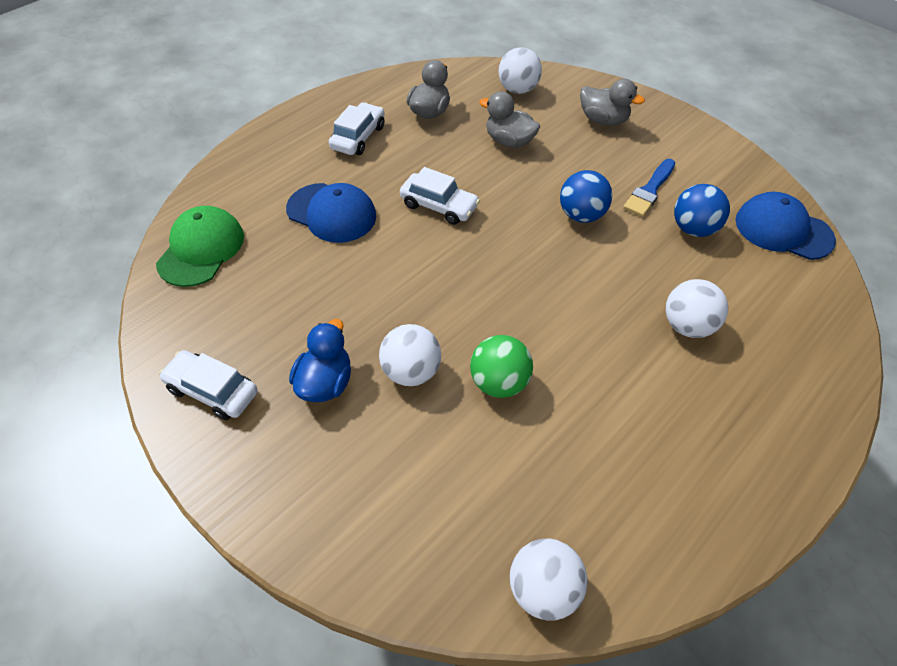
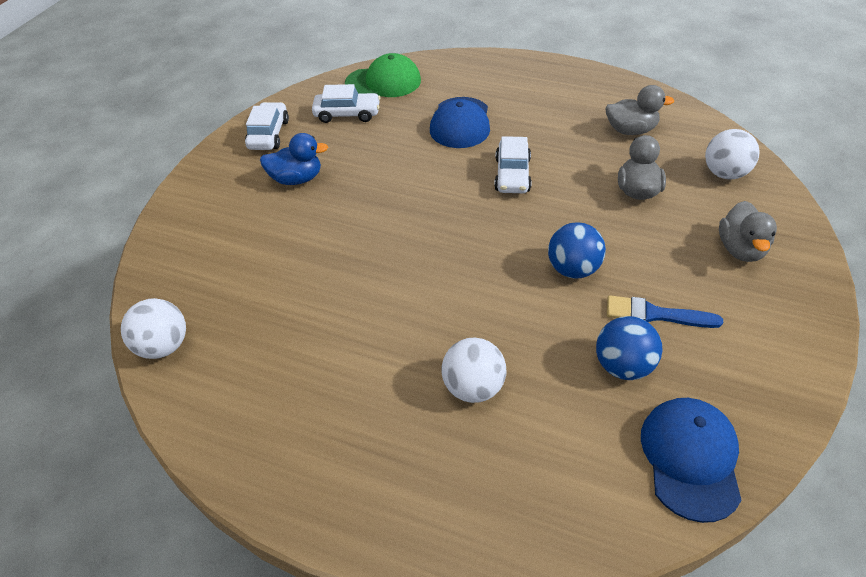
camera: 70 degrees right, 5 degrees down
(358, 137) = (559, 104): white car -> white car (347, 114)
(411, 371) = (326, 217): white ball -> none
(499, 382) = (338, 269): green ball -> none

